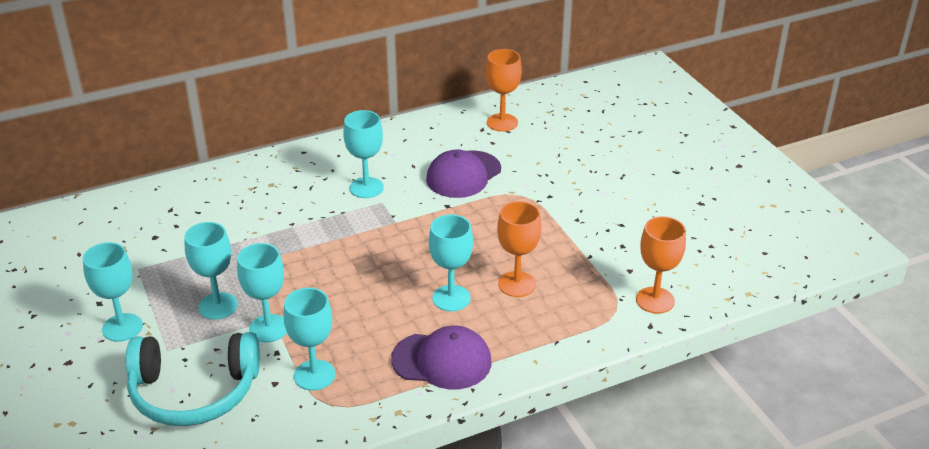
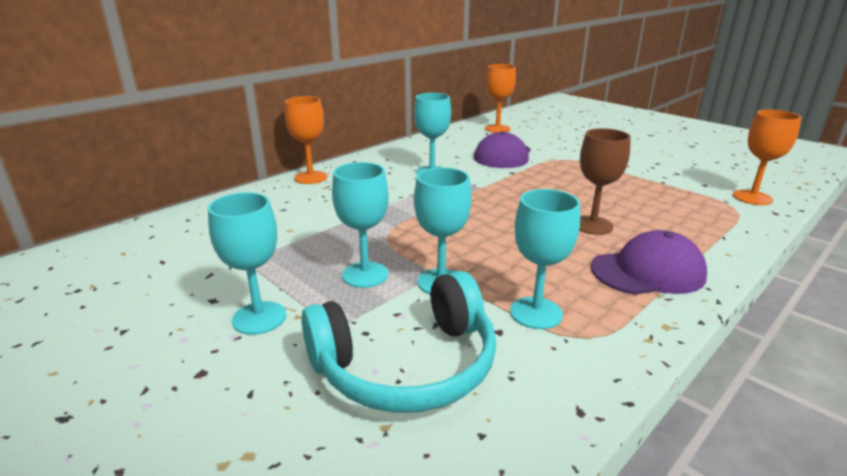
camera: 20 degrees left, 10 degrees down
(451, 298) = (592, 225): turquoise goblet -> brown goblet
(517, 284) = (634, 207): orange goblet -> orange goblet (310, 177)

